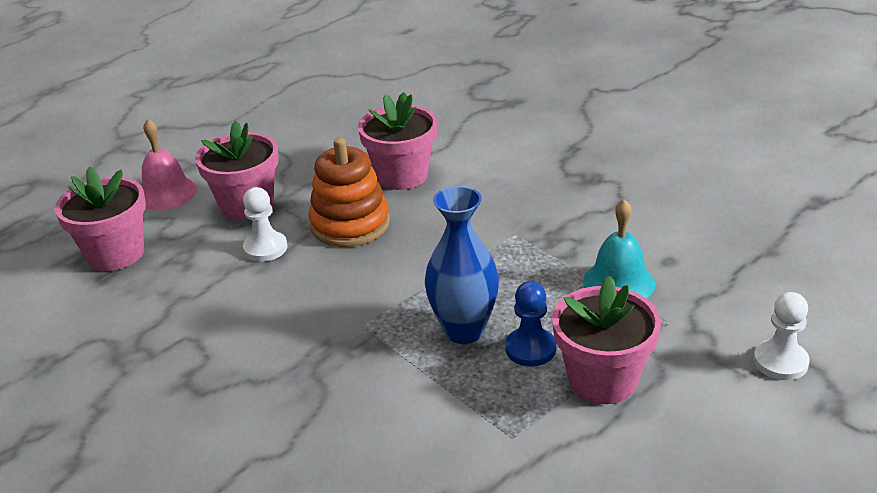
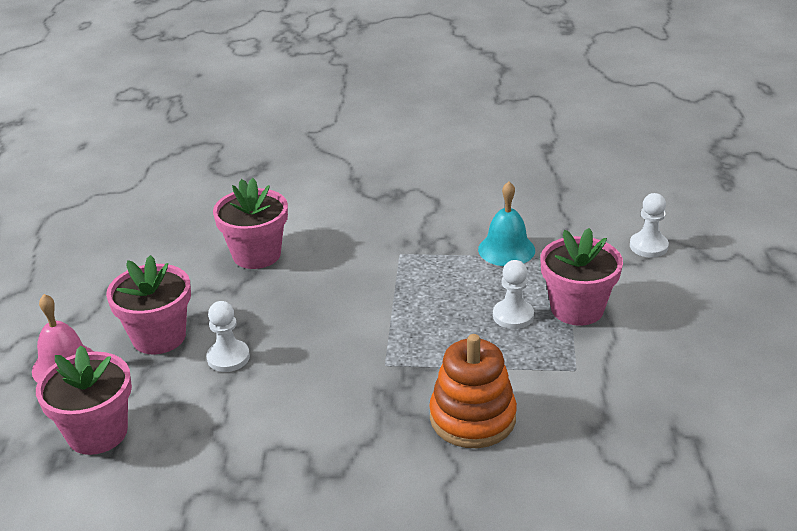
camera: 45 degrees left, 0 degrees up
(350, 224) = (270, 307): orange stacking toy -> orange stacking toy (472, 418)
(464, 330) = (458, 329): blue vase -> none
(530, 349) = (513, 316): blue pawn -> white pawn

